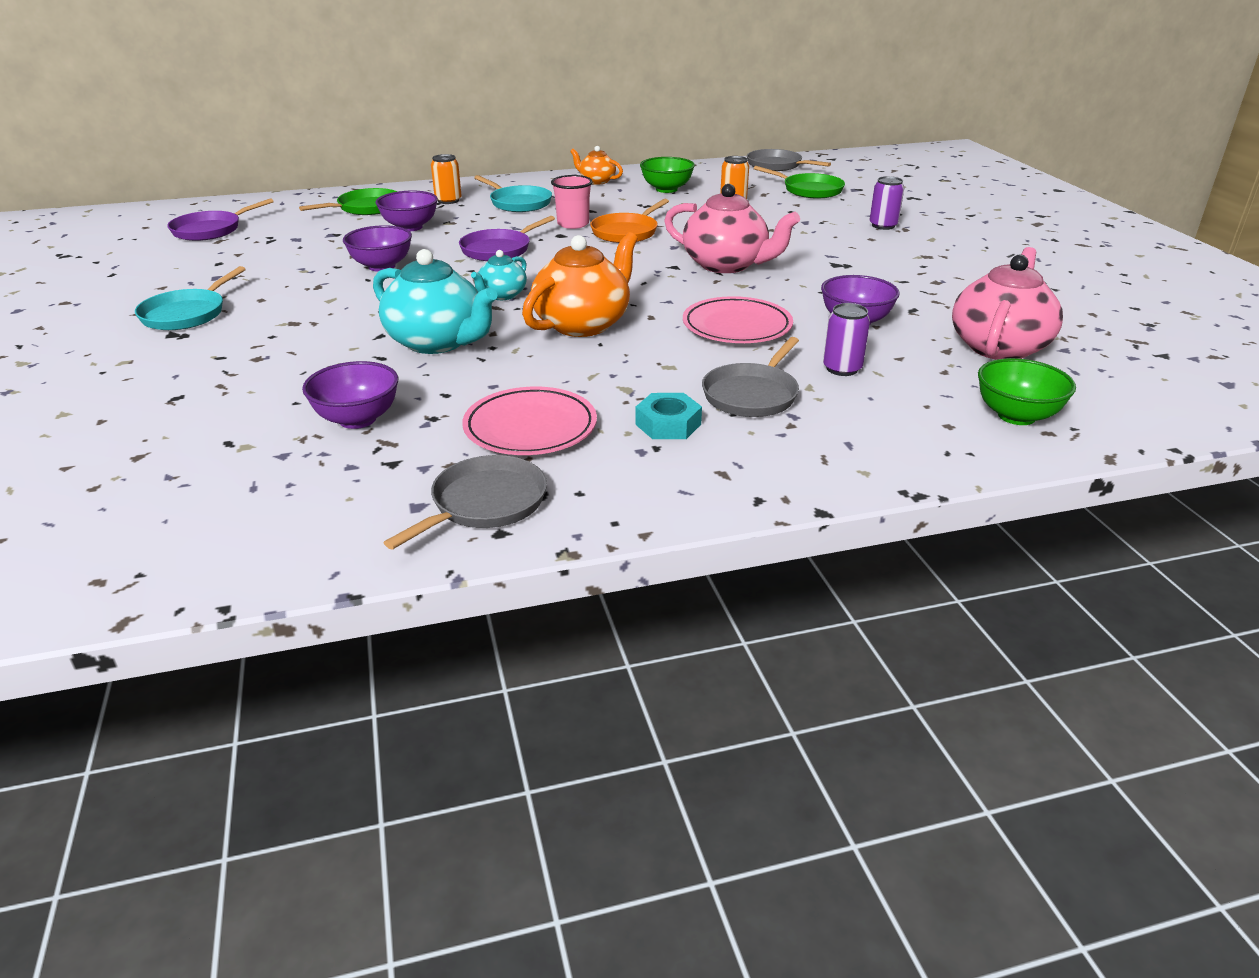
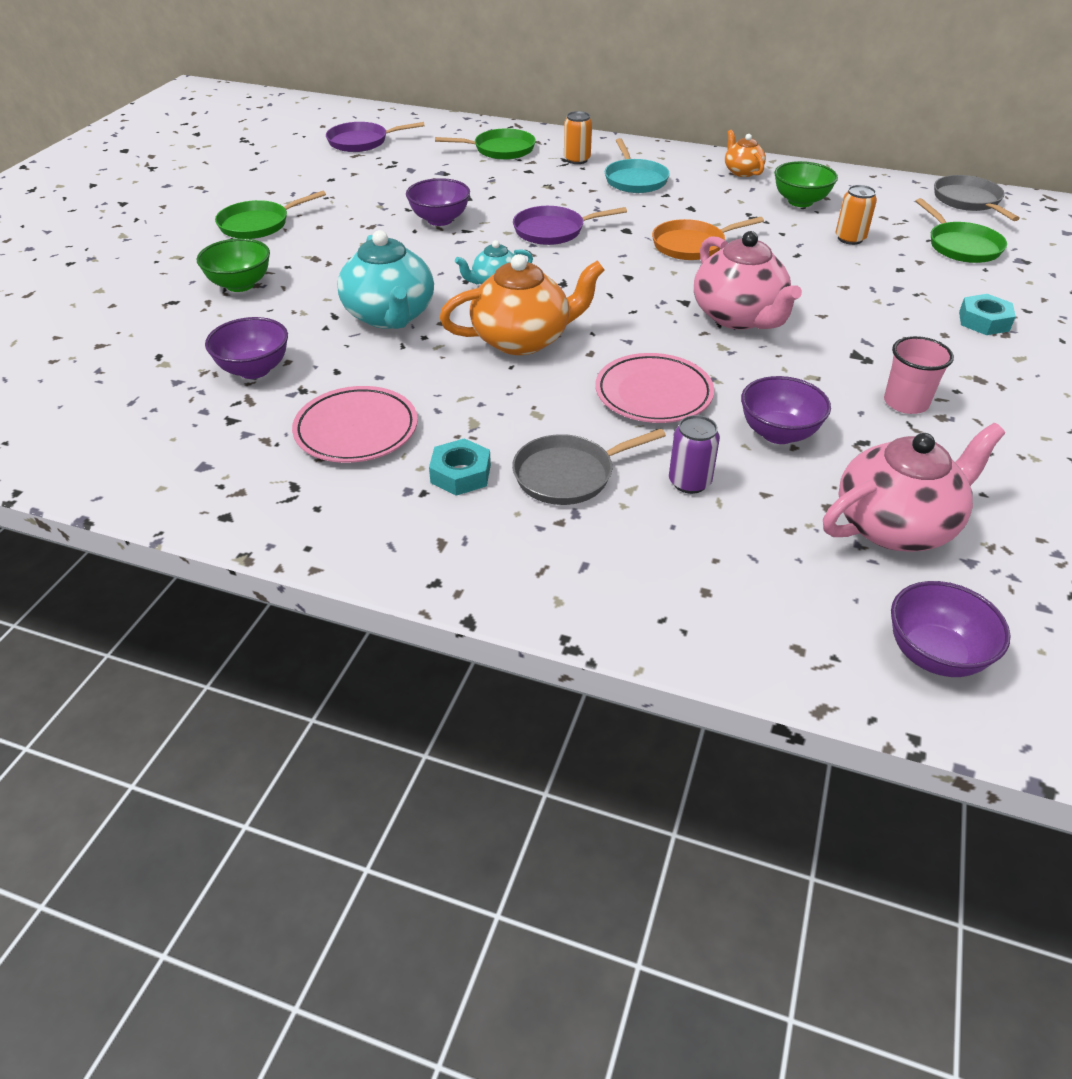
camera: 35 degrees right, 10 degrees up
(186, 314) = (258, 224): turquoise pan -> green pan
(410, 227) = (510, 182): purple bowl -> purple bowl (934, 655)
(485, 503) = (245, 486): grey pan -> none
(573, 224) = (653, 220): pink cup -> pink cup (906, 403)
(883, 226) = (984, 321): purple can -> turquoise nut
(1016, 416) = (792, 614): green bowl -> green bowl (240, 285)

